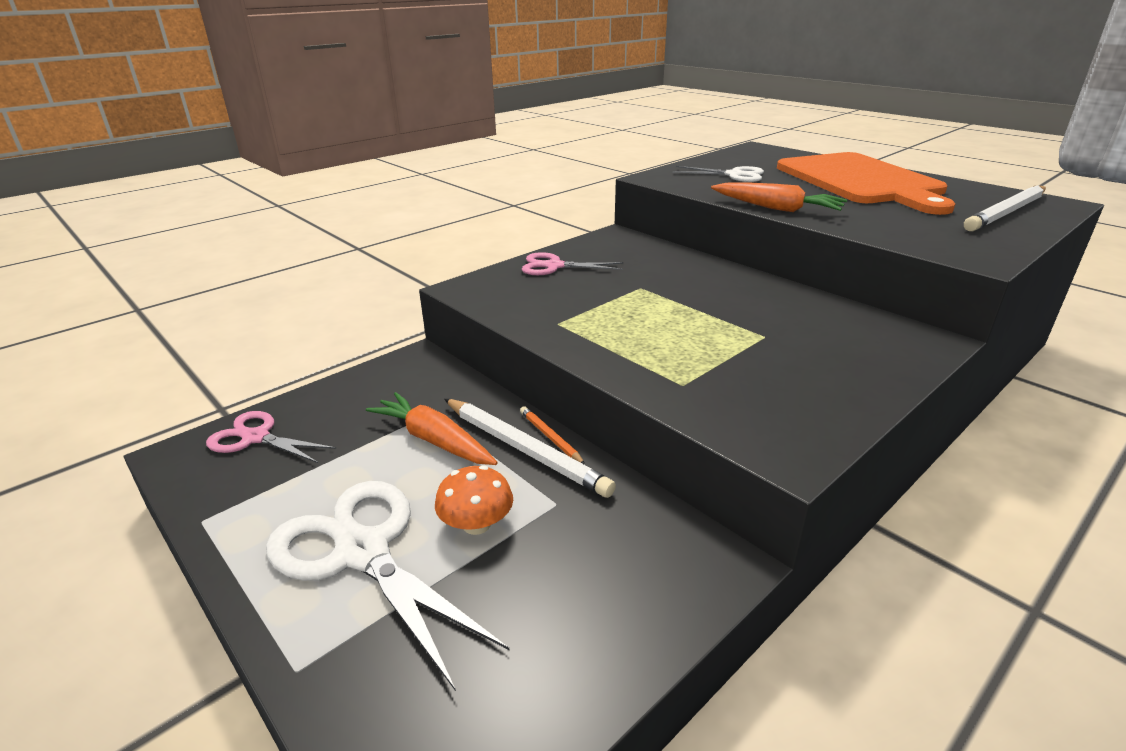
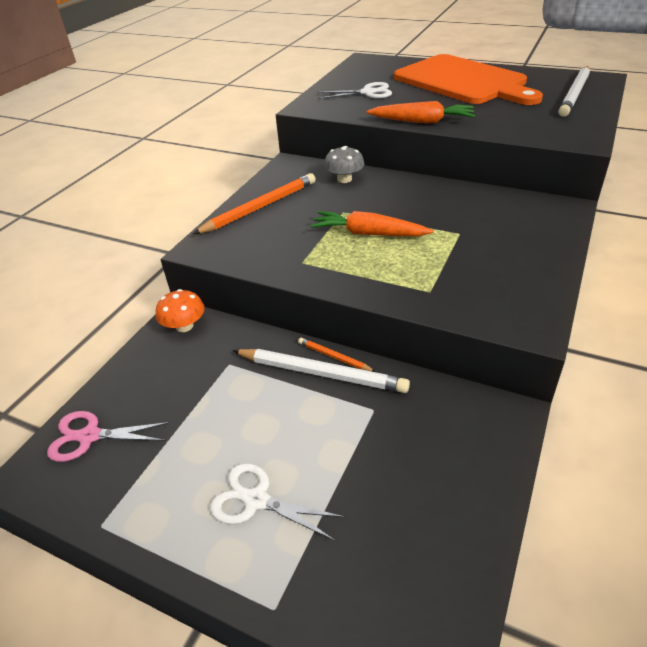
camera: 20 degrees left, 10 degrees up
(362, 552) = (256, 500): white scissors -> white scissors, size x0.58
(434, 440) = (246, 388): orange carrot -> orange carrot (369, 233)
(476, 524) = (327, 446): orange mushroom -> orange mushroom (184, 326)
(554, 266) = (260, 207): pink scissors -> orange pencil
(665, 259) = (344, 179): none -> grey mushroom

